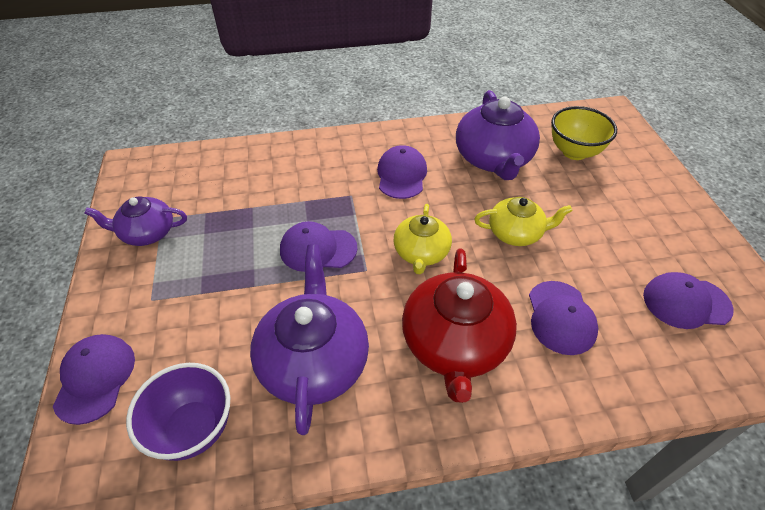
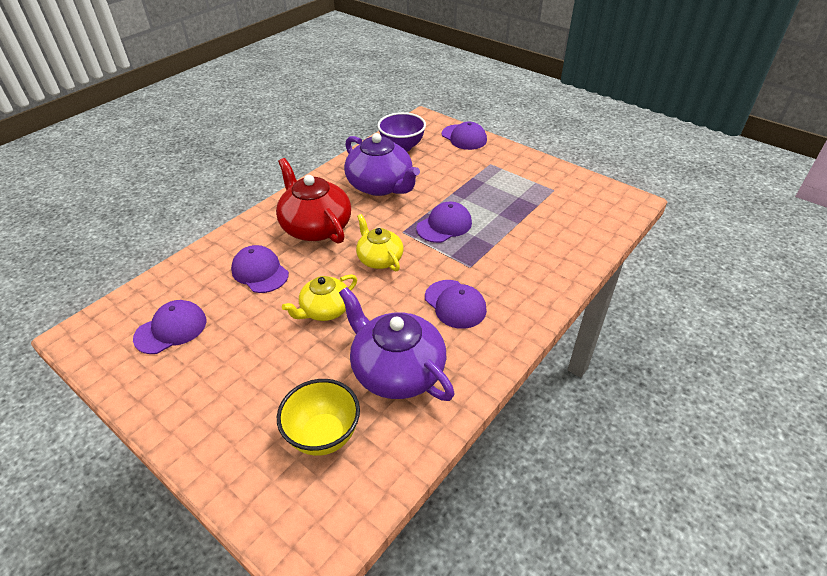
camera: 140 degrees right, 5 degrees down
(147, 233) = (546, 181): purple teapot -> none

